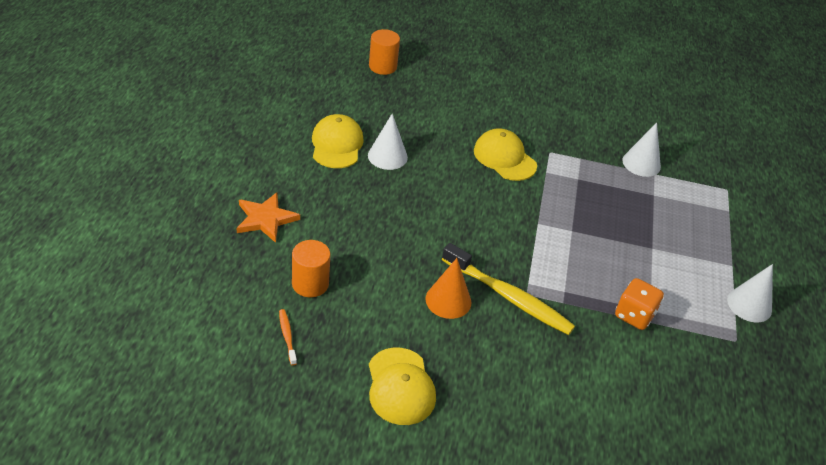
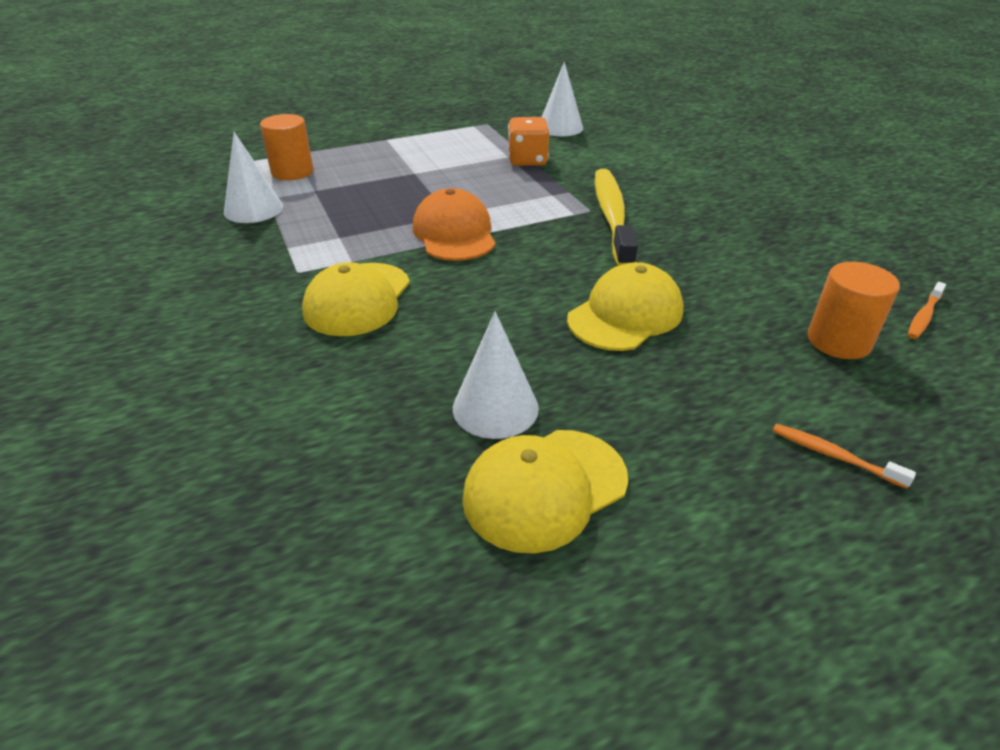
camera: 120 degrees left, 5 degrees down
(265, 219) = (834, 456): orange star -> orange toothbrush
(382, 66) = (159, 592): orange cylinder -> orange cylinder (292, 172)
(400, 386) = (821, 229): yellow cap -> yellow cap (625, 315)
(448, 300) = (679, 245): orange cone -> none
(545, 220) = (454, 233): none -> orange cap
(749, 305) = (433, 126): white cone -> white cone (560, 127)

